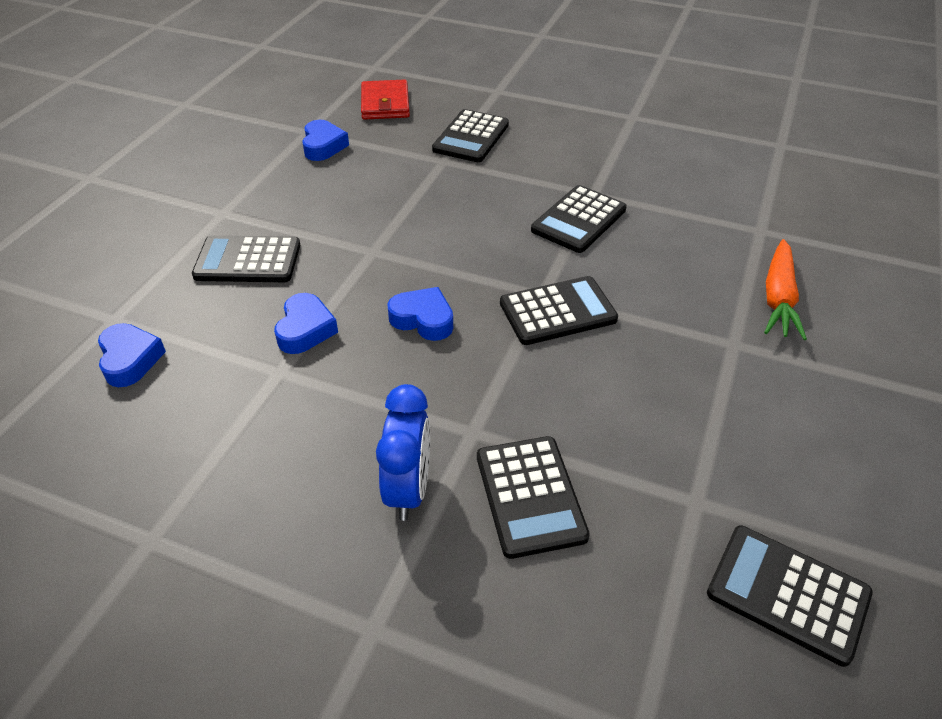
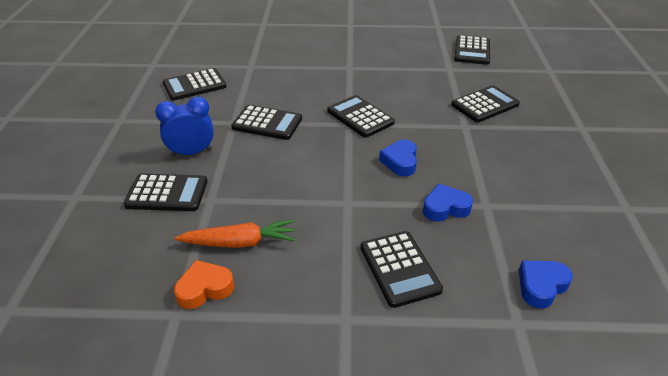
camera: 110 degrees left, 5 degrees down
(323, 146) = (204, 288): blue heart -> orange heart
(385, 104) = (106, 269): red wallet -> none
(409, 489) = (514, 136): blue clock -> blue clock (192, 152)
(707, 173) = (194, 85): none -> black calculator
(778, 298) = (308, 59): orange carrot -> orange carrot (240, 242)

